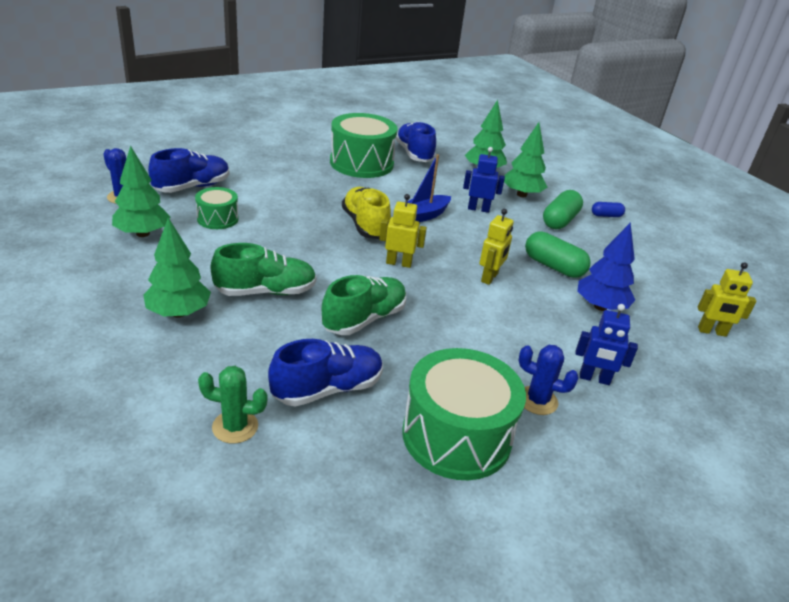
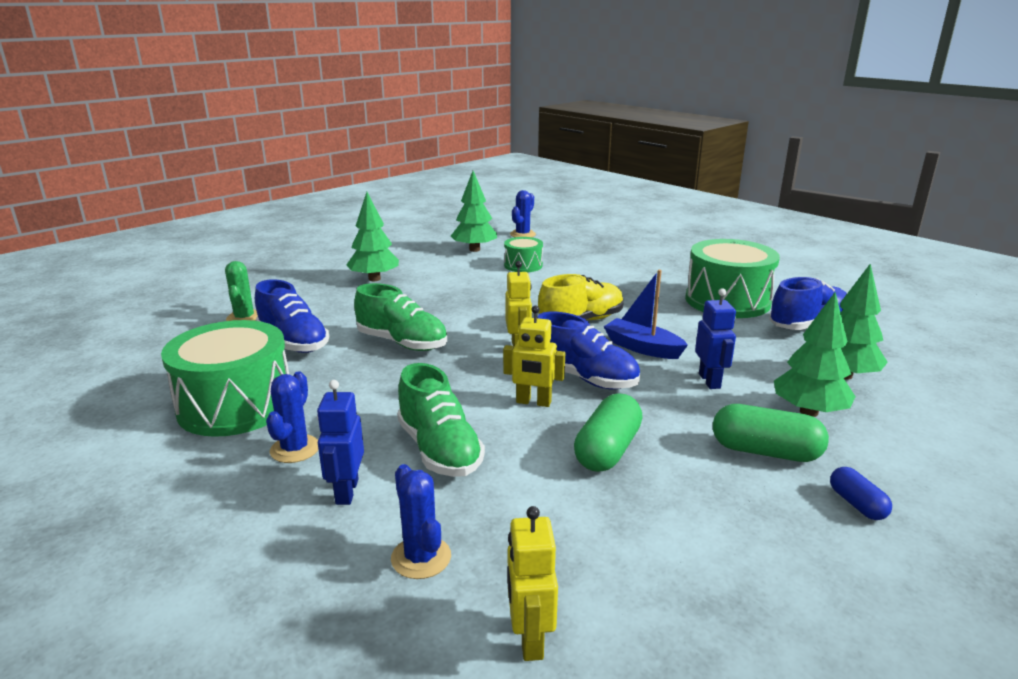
camera: 80 degrees right, 10 degrees down
(192, 187) = (567, 249): blue shoe -> blue shoe (584, 378)
(266, 291) = (421, 300): green shoe -> green shoe (439, 450)
(600, 306) = (526, 497): blue tree -> none
(658, 356) = (421, 557): none -> blue cactus

